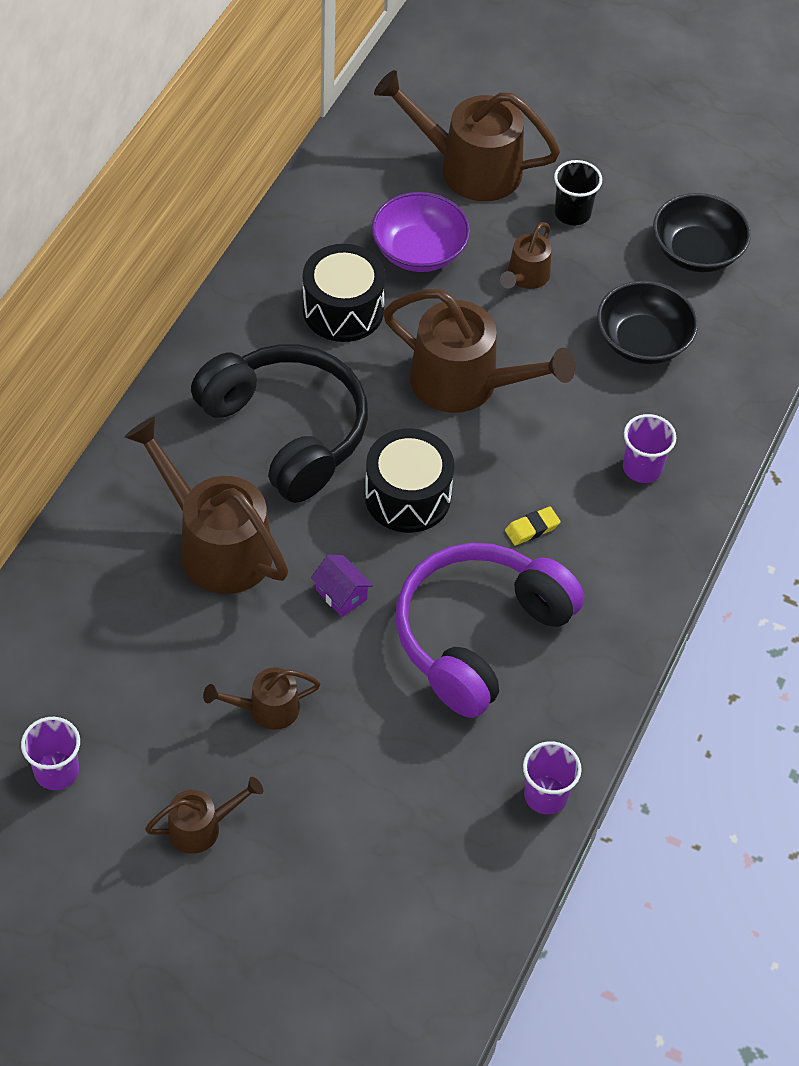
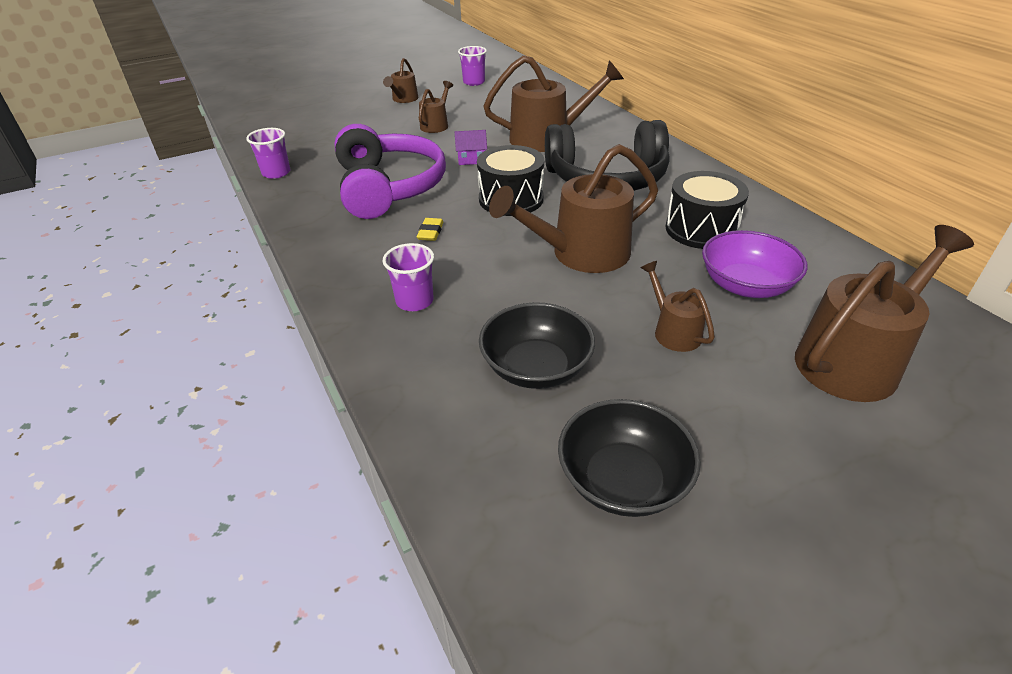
camera: 130 degrees right, 15 degrees down
(572, 213) = (746, 404): black cup -> none

